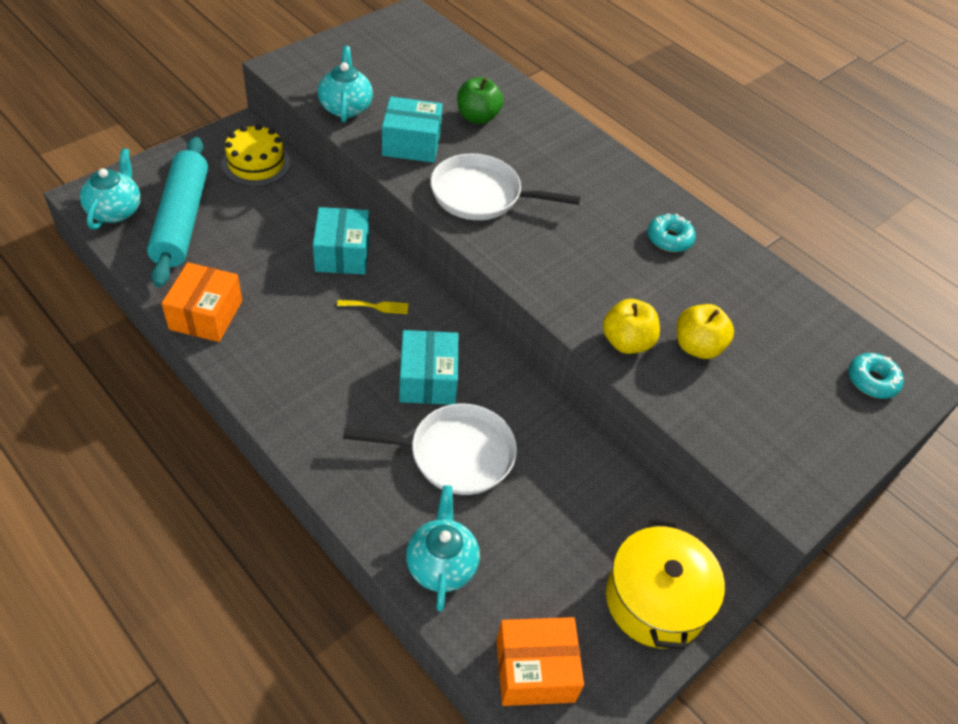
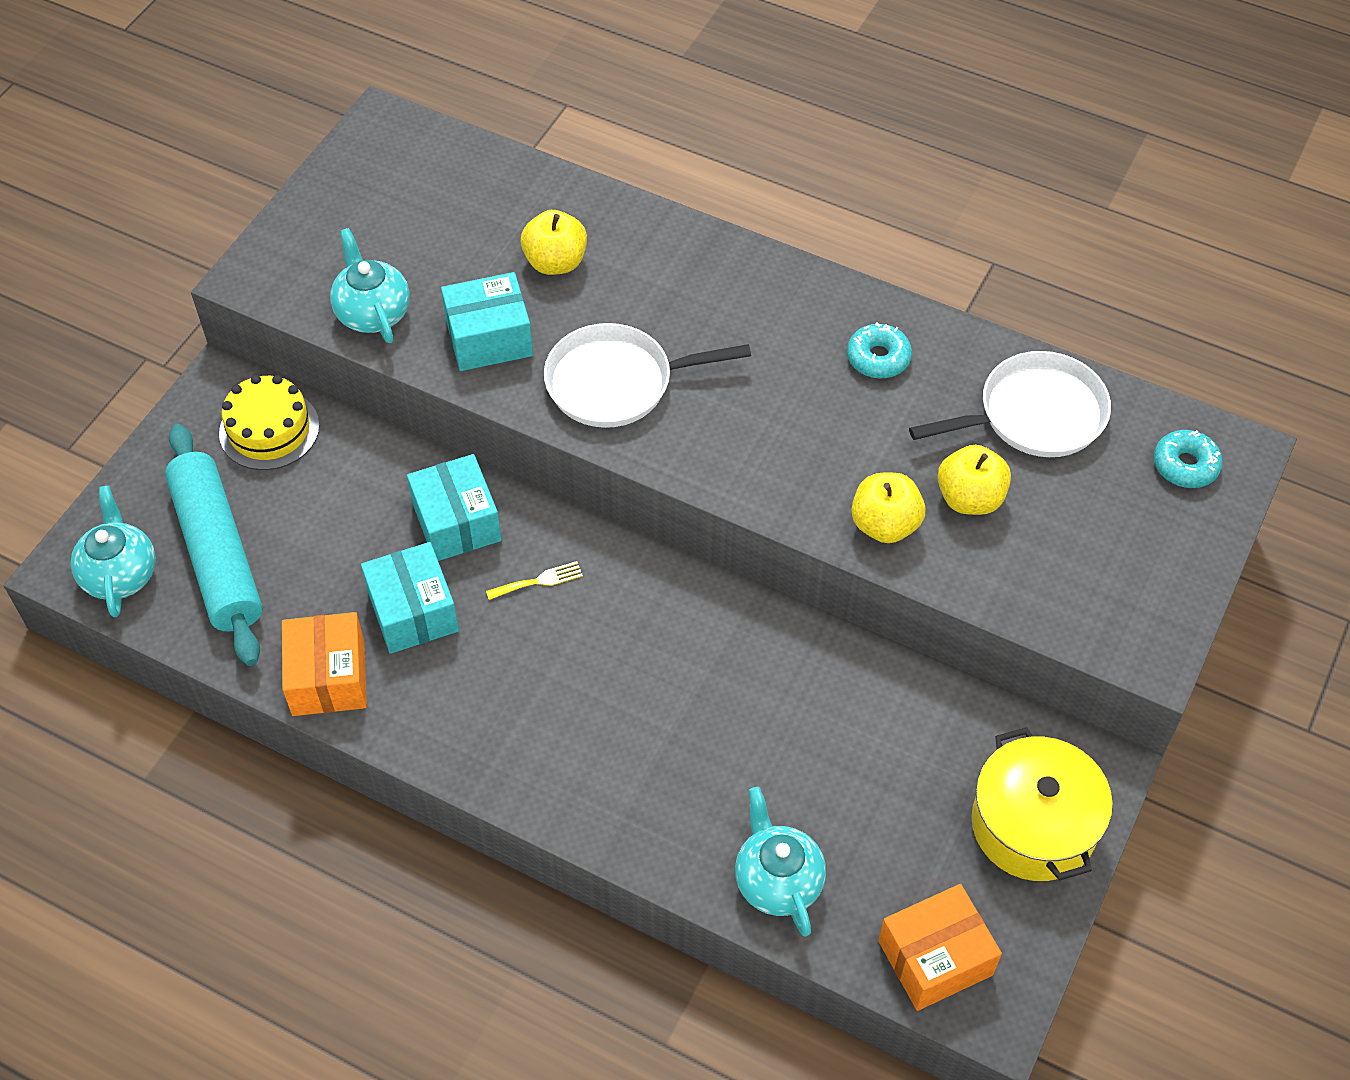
camera: 15 degrees left, 5 degrees up
(428, 379) = (652, 656): turquoise box -> turquoise box (413, 611)
(455, 454) = (730, 740): white pan -> white pan (1034, 415)
(477, 117) = (555, 262): green apple -> yellow apple

